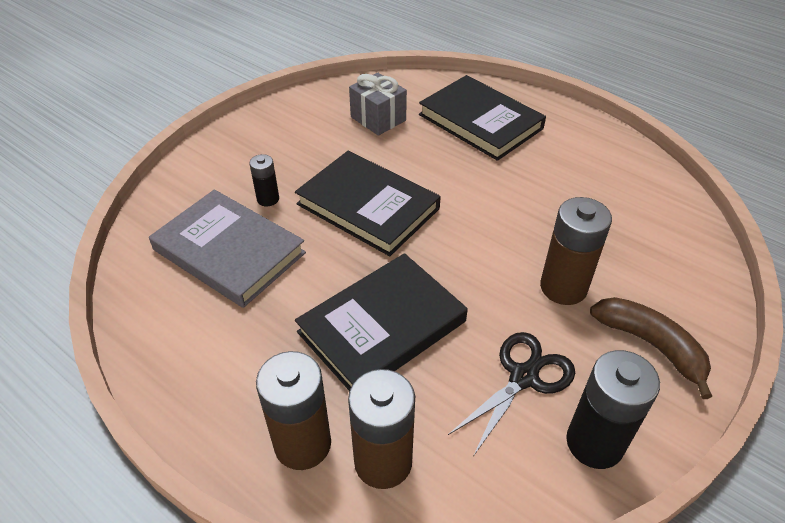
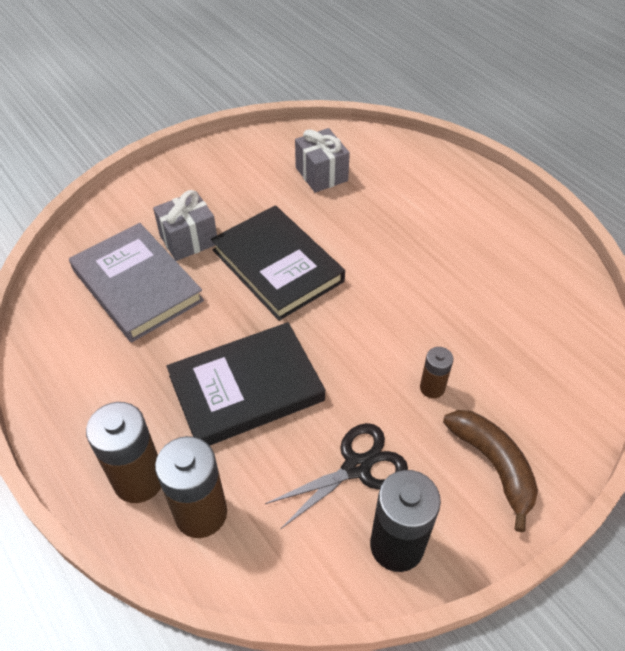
camera: 15 degrees right, 5 degrees up
(268, 199) = (188, 240): black battery -> grey gift
(480, 121) = (422, 195): black book -> none
(563, 287) = (432, 388): brown battery -> brown battery, size x0.54

